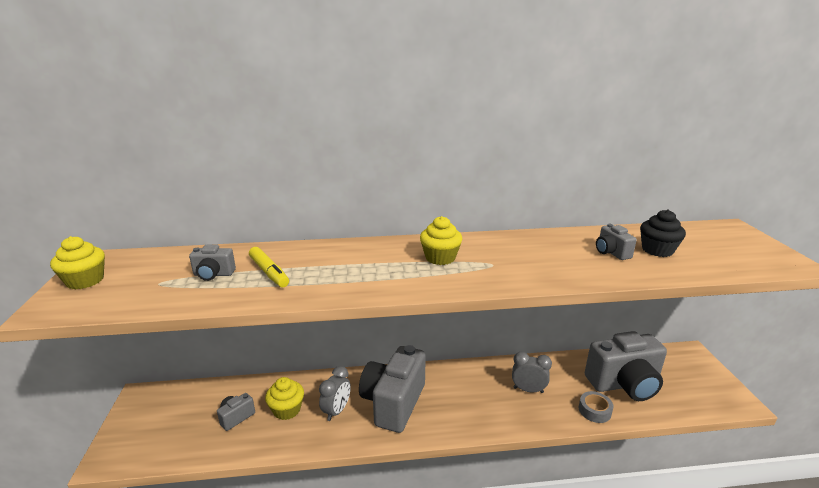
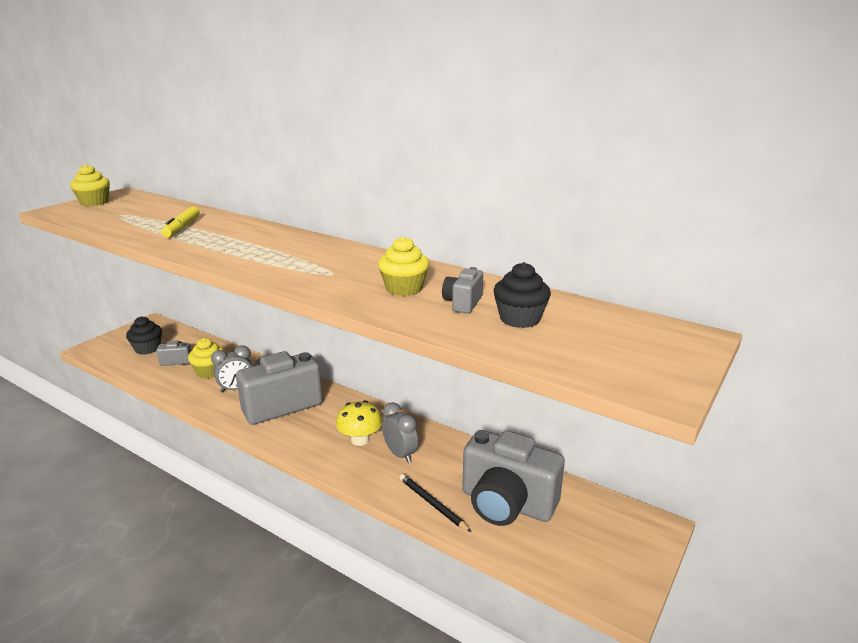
camera: 40 degrees right, 0 degrees up
(182, 422) = (147, 348): none -> black cupcake
(213, 274) = (153, 219): grey camera -> none
(440, 258) = (306, 256): yellow cupcake -> yellow cupcake (404, 288)
(489, 395) = (360, 439): none -> yellow mushroom
(594, 410) = (432, 504): grey tape -> black pencil

